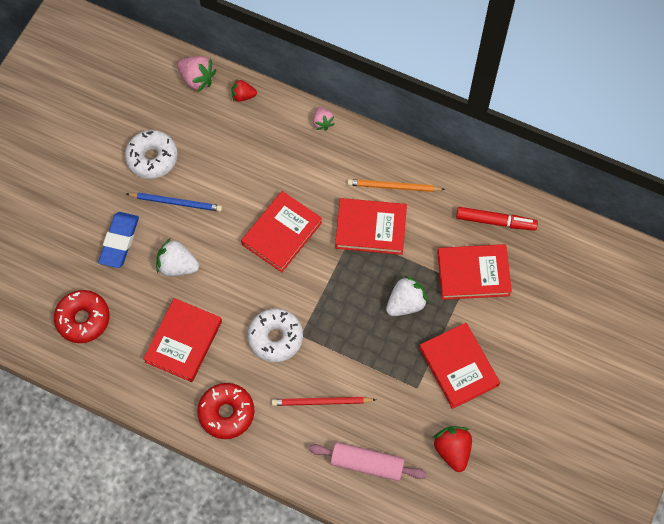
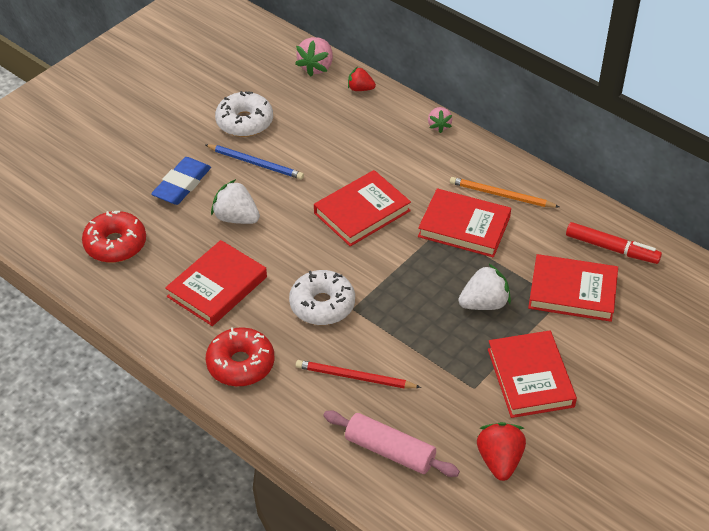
camera: 15 degrees right, 20 degrees down
(197, 79) = (316, 67): pink strawberry -> pink strawberry turned 60 degrees clockwise

